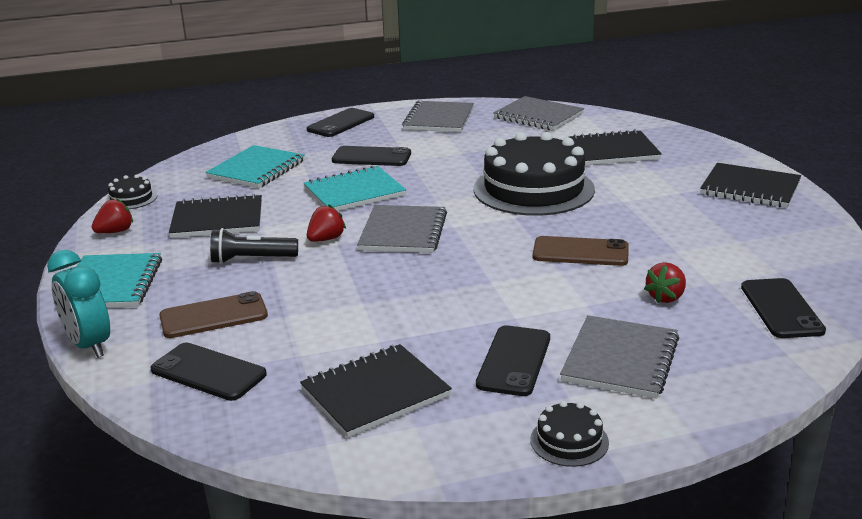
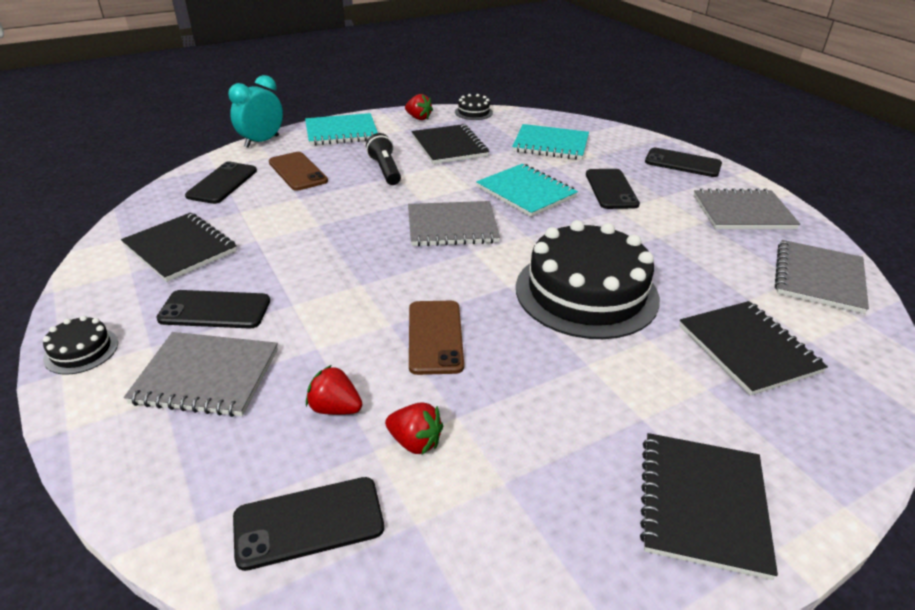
camera: 75 degrees right, 10 degrees up
(326, 239) = (427, 193): red strawberry -> red strawberry (415, 442)

